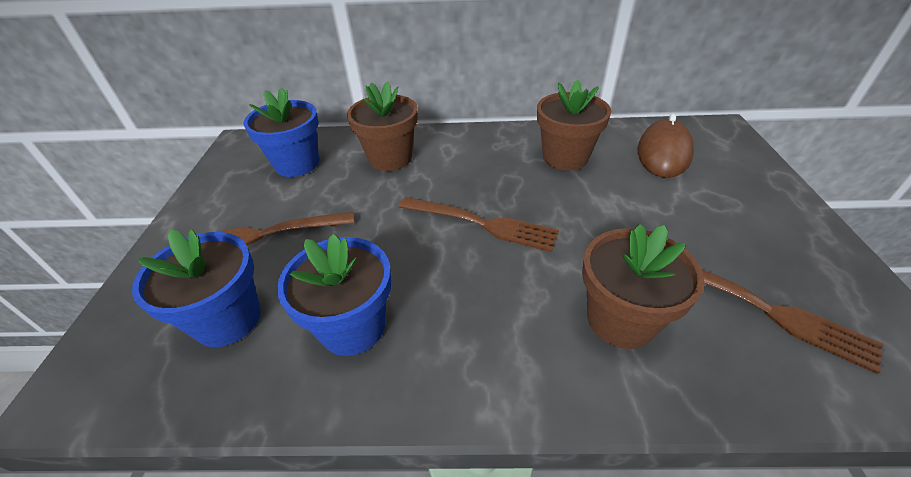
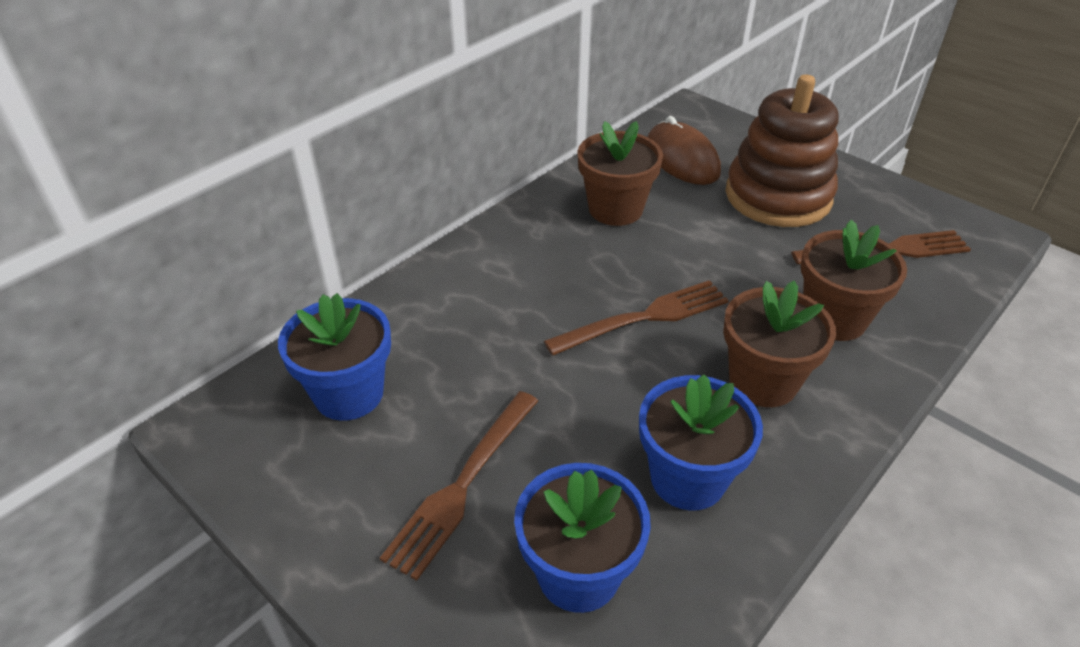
camera: 50 degrees left, 0 degrees up
(390, 158) = (451, 314): brown flower pot -> brown flower pot (763, 381)
(710, 213) = (778, 196): none -> brown stacking toy

